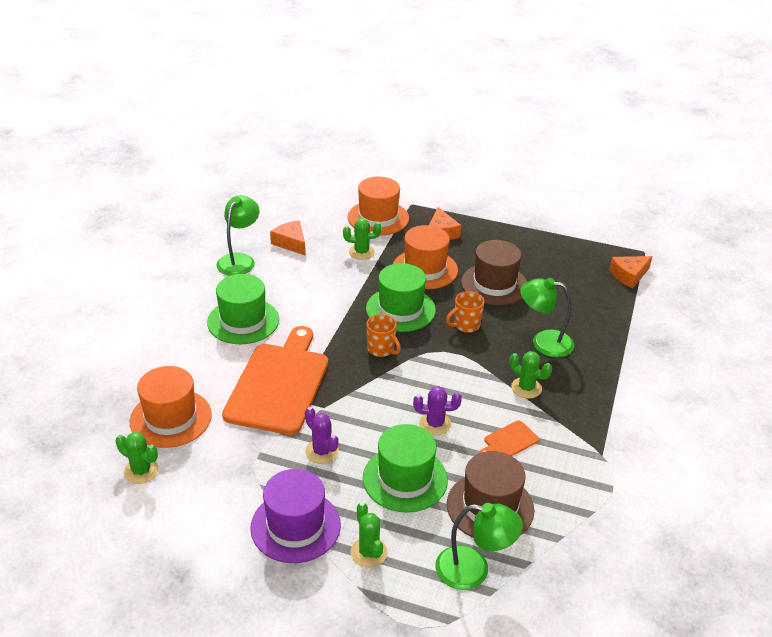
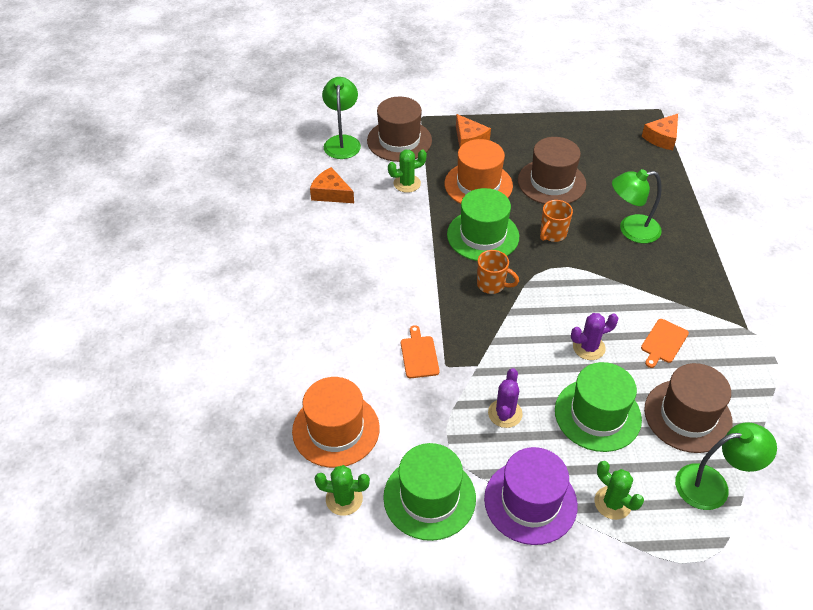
camera: 20 degrees left, 10 degrees up
(239, 260) = (291, 228): green lamp -> green lamp (342, 142)
(243, 321) = (339, 296): green hat -> green hat (429, 497)
(279, 384) = (419, 355): orange cutting board -> orange cutting board, size x0.40
(322, 451) = (505, 413): purple cactus -> purple cactus turned 75 degrees clockwise
(378, 218) = (399, 140): orange hat -> brown hat
(526, 388) = (645, 283): green cactus -> none

